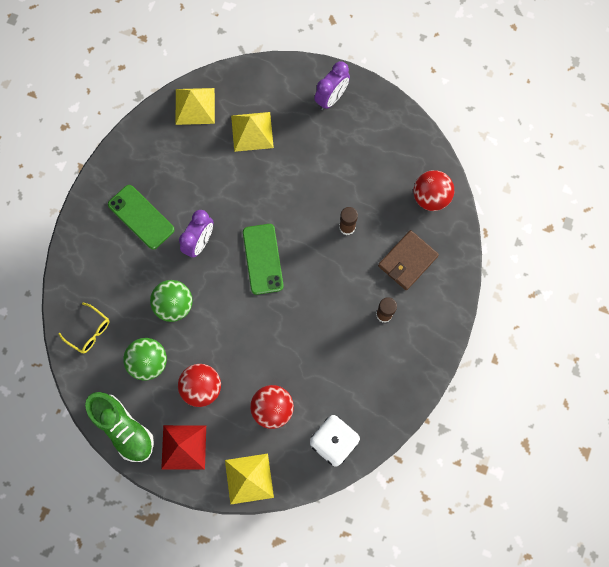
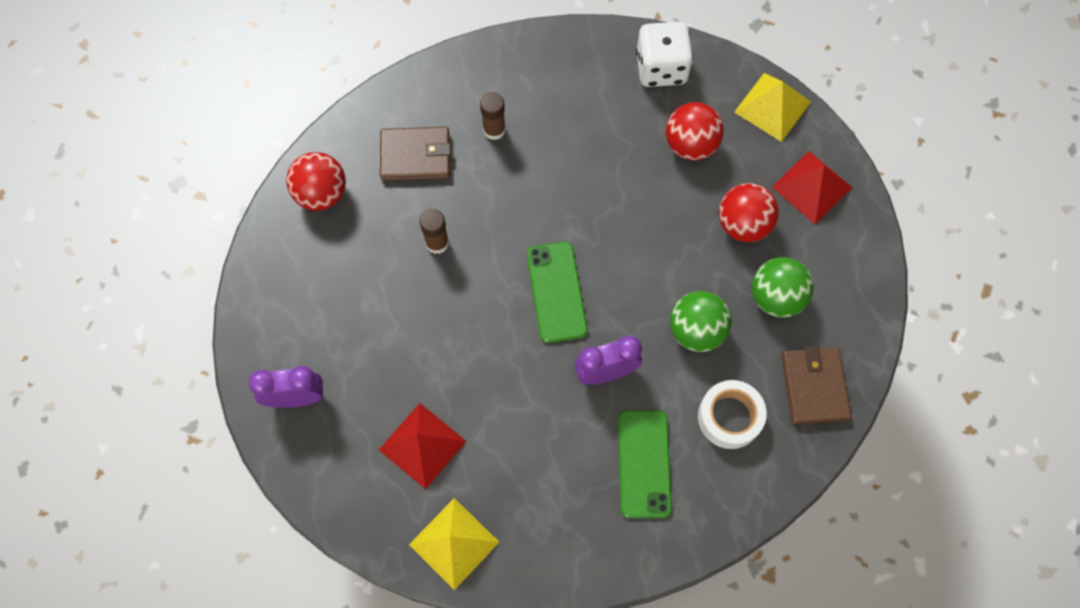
camera: 135 degrees left, 5 degrees down
(89, 331) = (814, 386): yellow glasses -> brown wallet
(119, 276) = (729, 417): none -> white tape
(124, 428) = (859, 256): green shoe -> none
(252, 131) = (422, 445): yellow pyramid -> red pyramid
(263, 259) = (556, 292): green phone -> green phone turned 45 degrees counterclockwise

